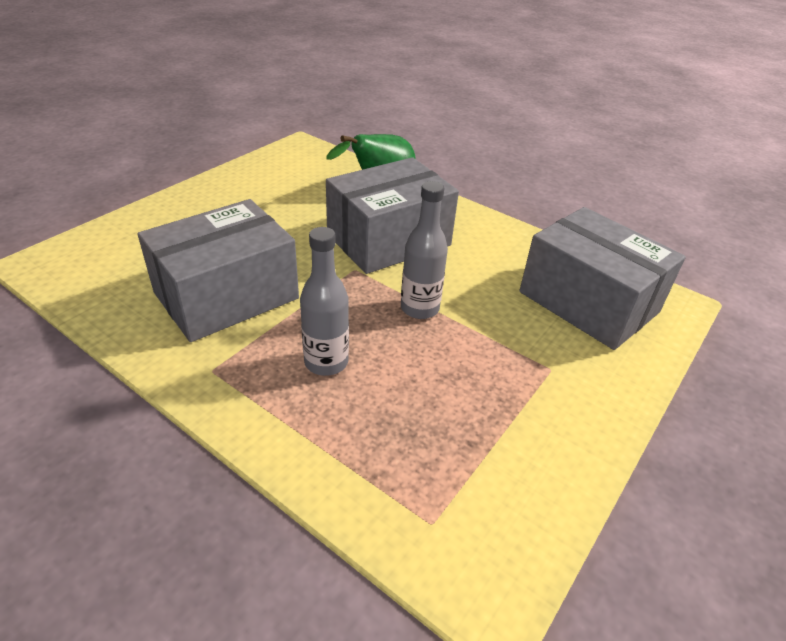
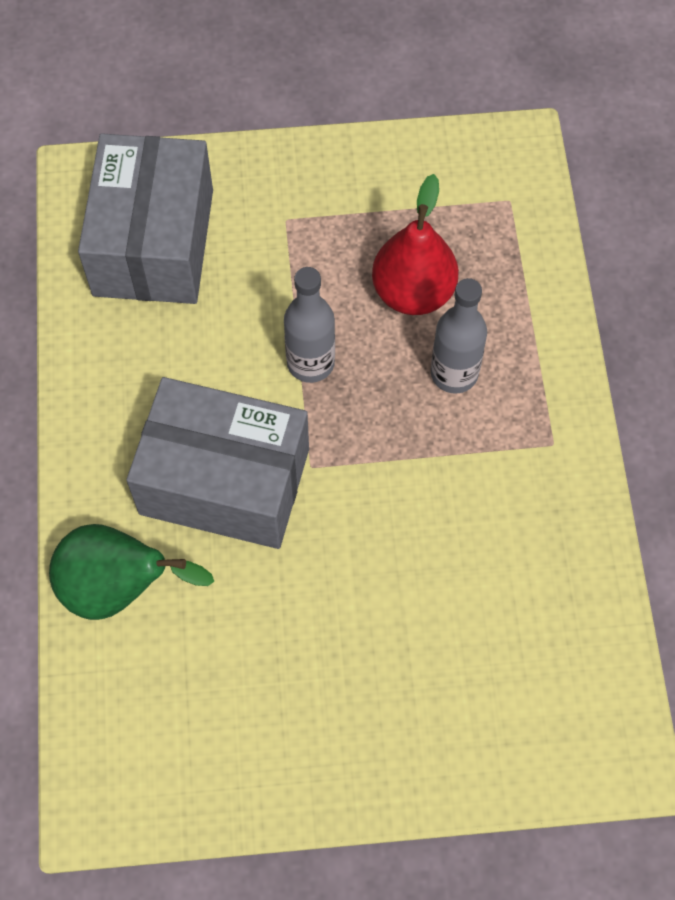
camera: 130 degrees left, 25 degrees up
(226, 295) = (470, 532): grey box -> none
(413, 389) = (413, 292): none -> red pear

